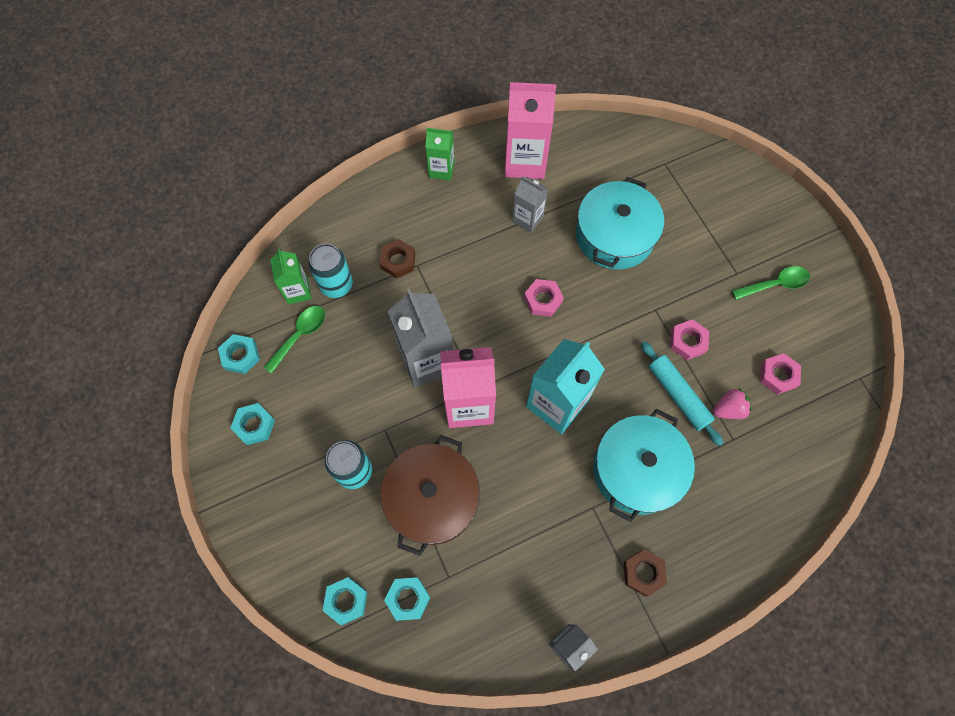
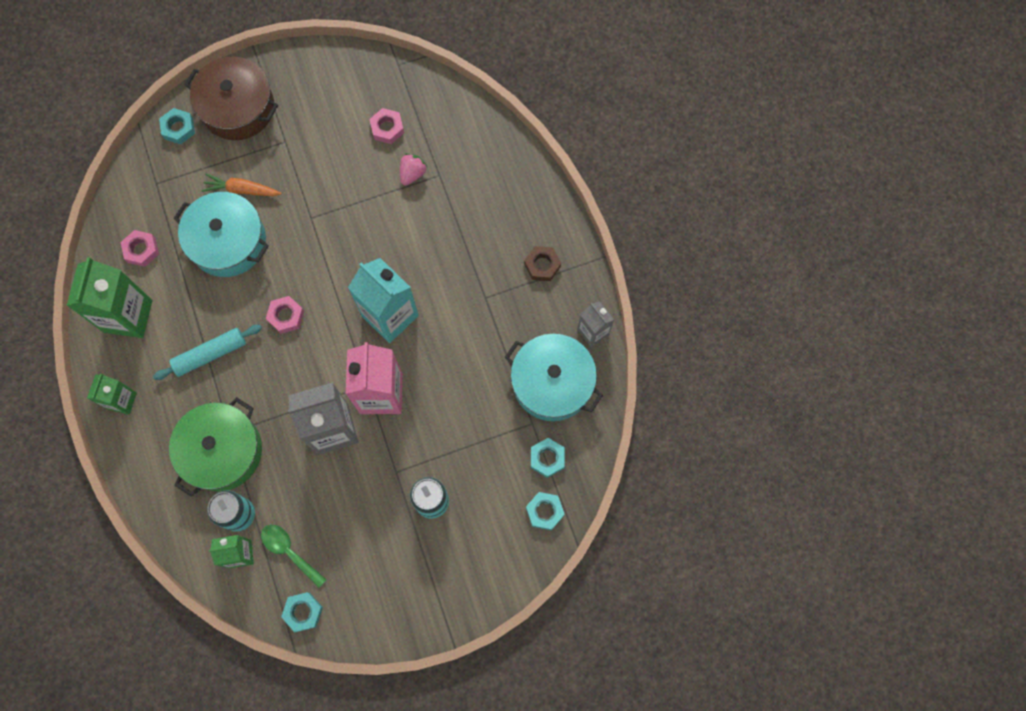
camera: 85 degrees left, 5 degrees up
(254, 425) = (377, 596): turquoise nut -> turquoise nut (178, 128)
(398, 261) = (222, 451): brown nut -> green pot
(432, 498) = (464, 432): brown pot -> brown pot (238, 108)
(525, 161) = (128, 316): pink carton -> green carton
(527, 219) = (196, 320): grey carton -> none
(637, 470) = (457, 257): turquoise pot -> turquoise pot (552, 383)
(673, 240) = (242, 190): none -> orange carrot
(678, 395) = (395, 212): turquoise rolling pin -> turquoise rolling pin (210, 354)
(687, 341) = (346, 195): pink nut -> pink nut (141, 250)
(728, 409) = (412, 174): pink strawberry -> pink strawberry turned 45 degrees clockwise
(775, 284) = (301, 112): green spoon -> none

